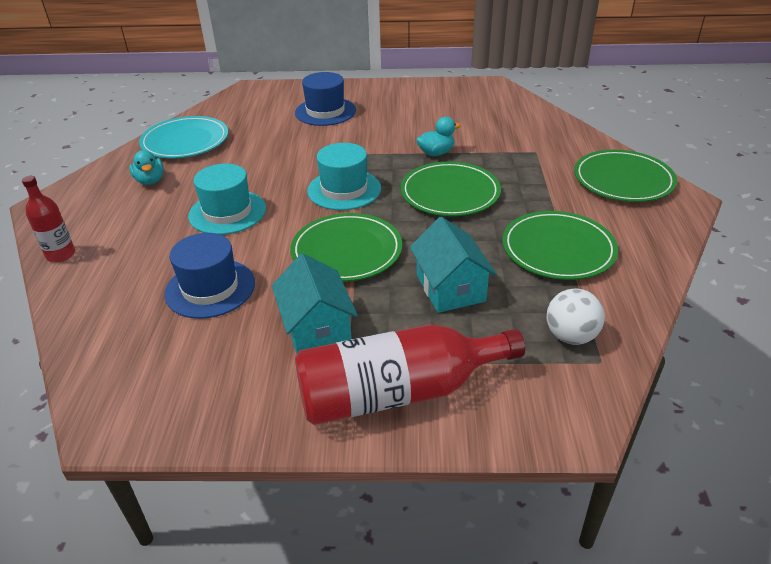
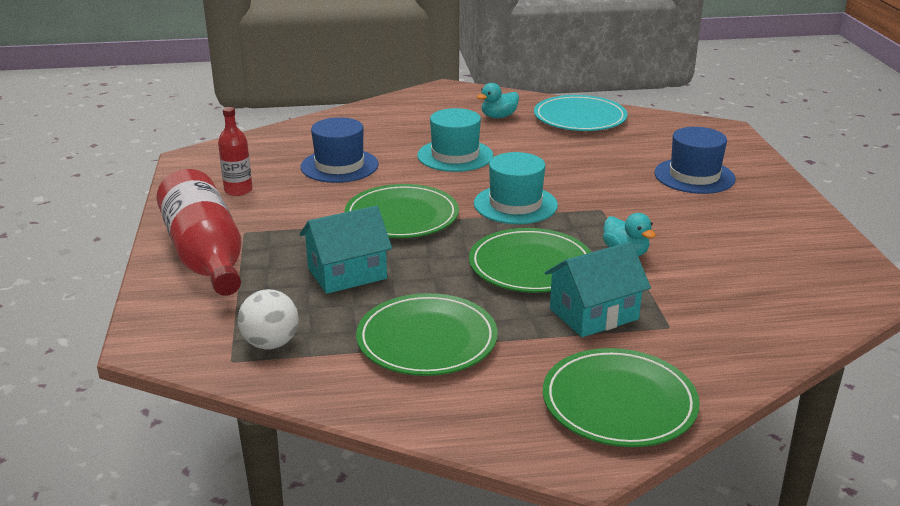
camera: 80 degrees right, 10 degrees down
(61, 255) = (378, 107): red bottle -> red bottle (238, 190)
(317, 328) = (287, 214): turquoise house -> turquoise house (593, 314)

